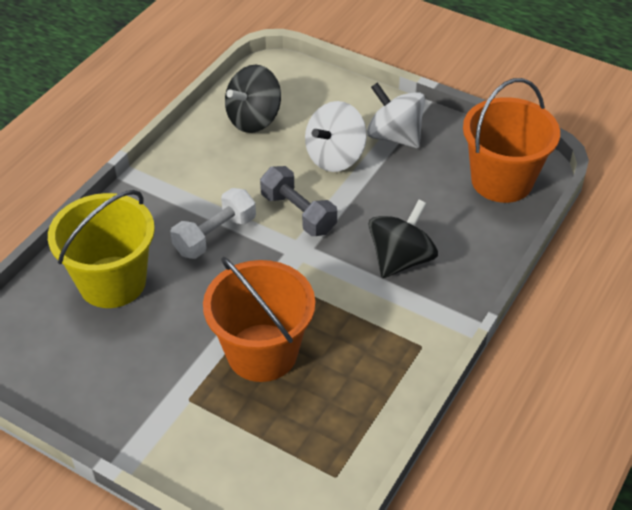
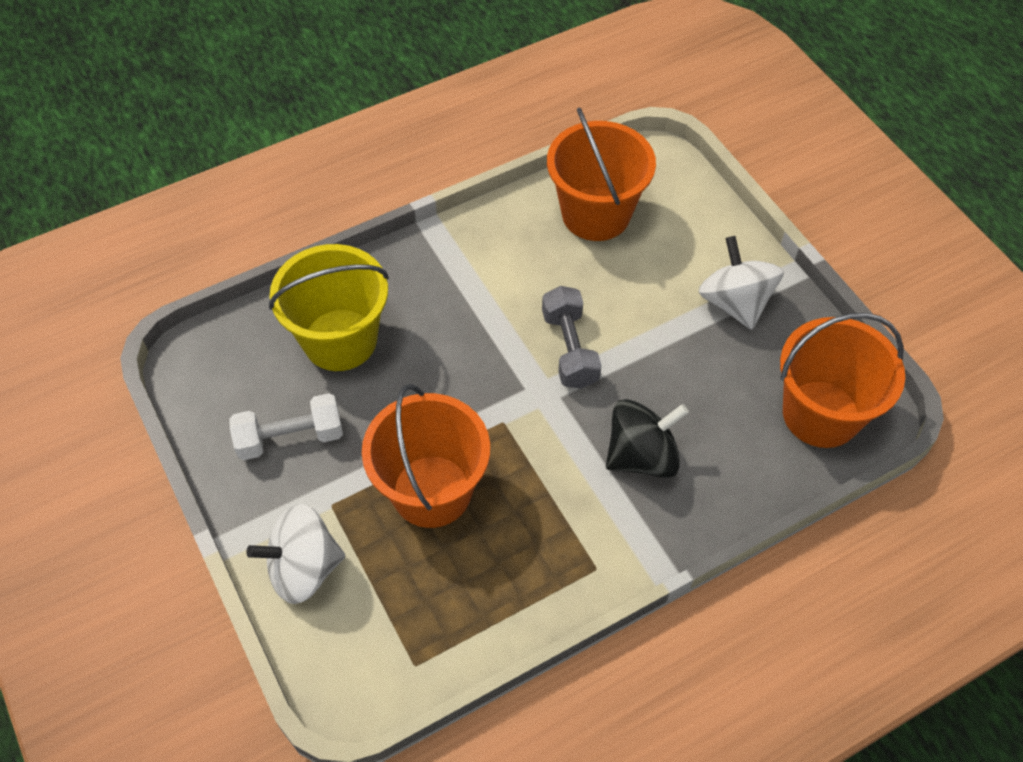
camera: 30 degrees right, 10 degrees up
(215, 235) = (469, 334): white dumbbell -> white dumbbell (290, 437)
(254, 119) = (596, 214): black spinning top -> orange bucket
(335, 157) = (652, 299): white spinning top -> white spinning top (304, 568)

